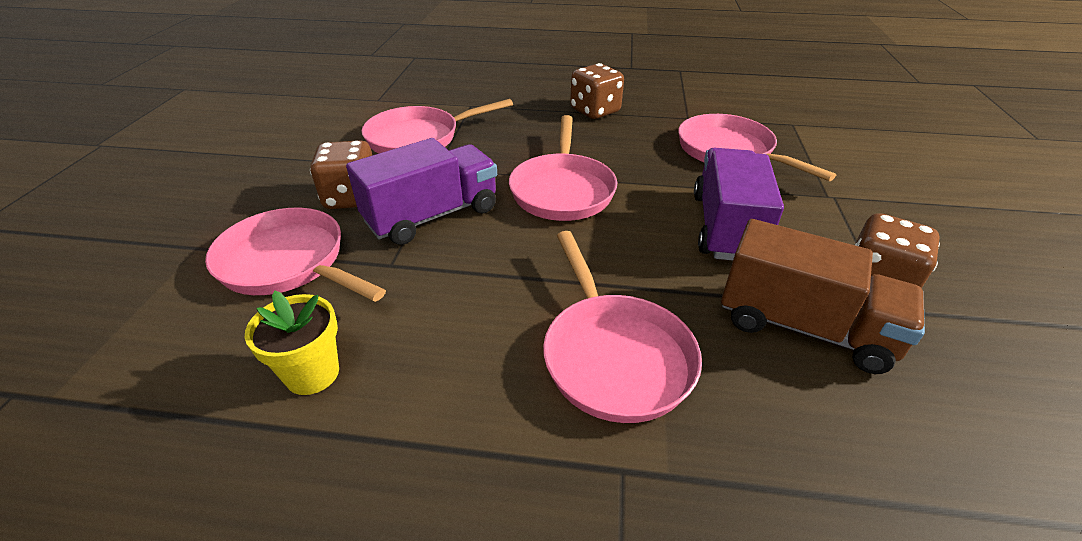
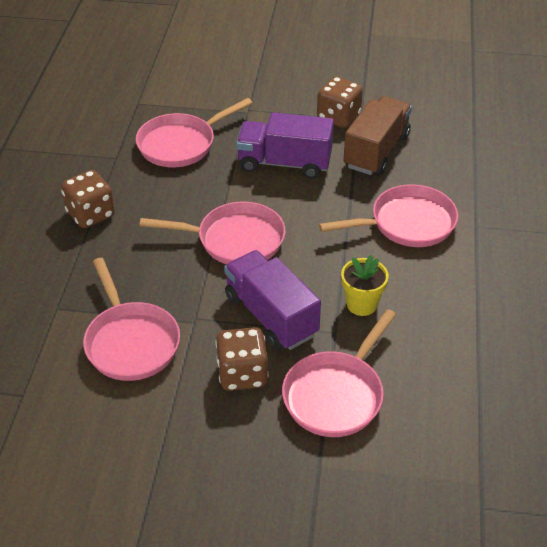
camera: 90 degrees left, 5 degrees up
(312, 373) = (440, 352): yellow flower pot -> yellow flower pot (361, 304)

